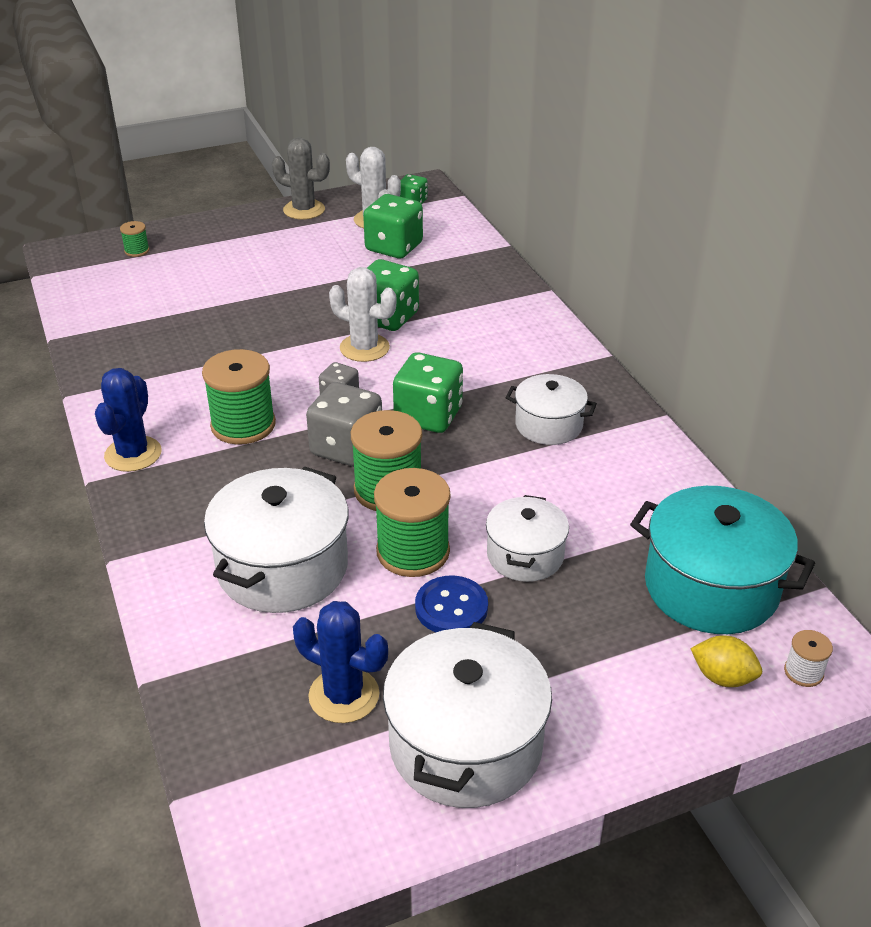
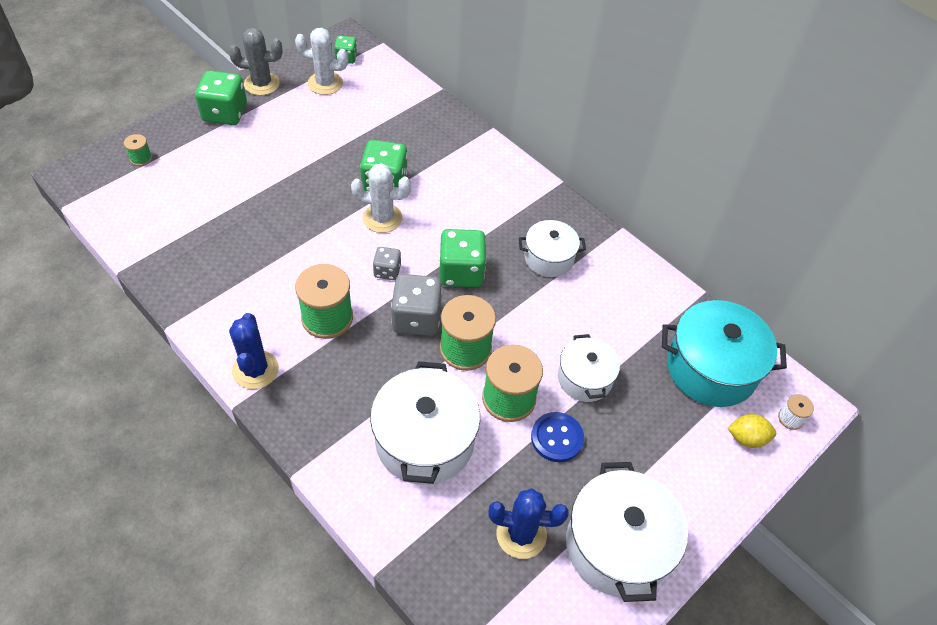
camera: 25 degrees left, 15 degrees up
(394, 247) = (355, 109): green dice -> green dice (225, 113)

